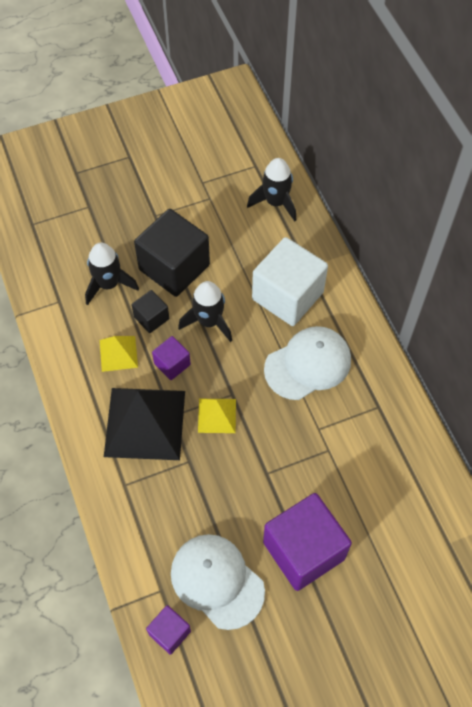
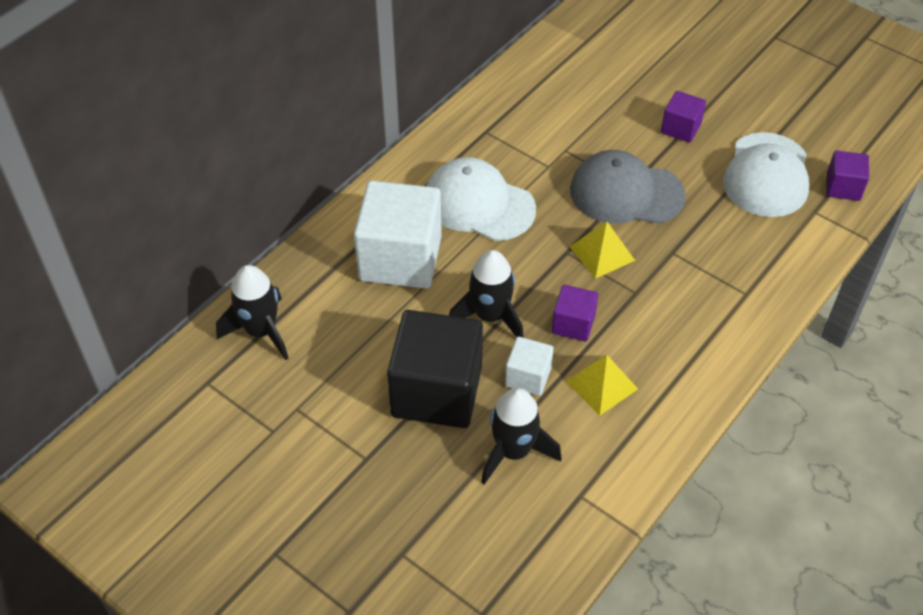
camera: 120 degrees left, 10 degrees down
(145, 423) = (664, 312): black pyramid -> none
(151, 318) = (528, 377): black cube -> white cube
(261, 465) = (626, 193): none -> grey cap
(303, 550) = (680, 128): purple cube -> purple cube, size x0.49

